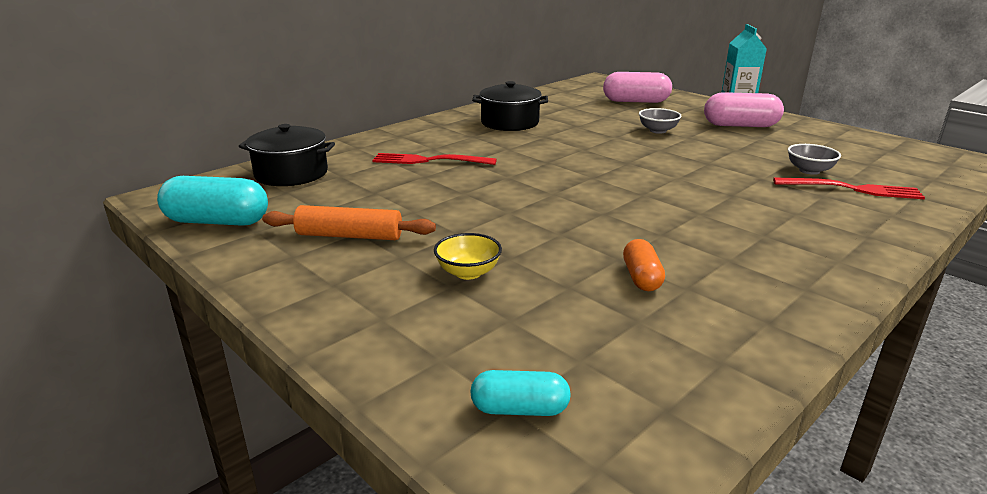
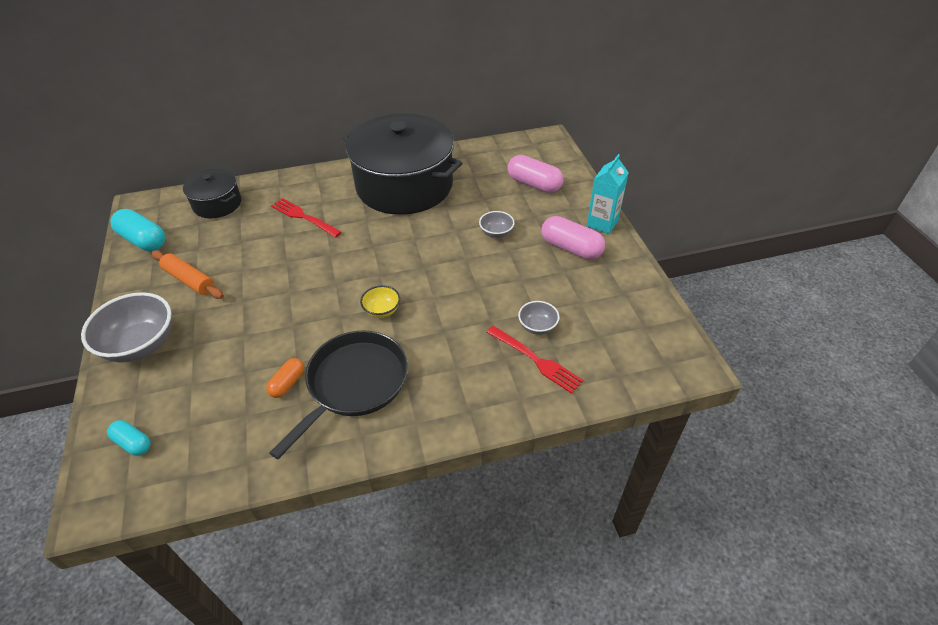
camera: 30 degrees right, 20 degrees up
(364, 309) = (140, 345): none -> grey bowl
(468, 272) = (211, 338): yellow bowl -> yellow bowl (382, 310)
(510, 122) = (404, 185): black pot -> black pot, size x2.08
(718, 254) = (354, 383): none -> black pan

